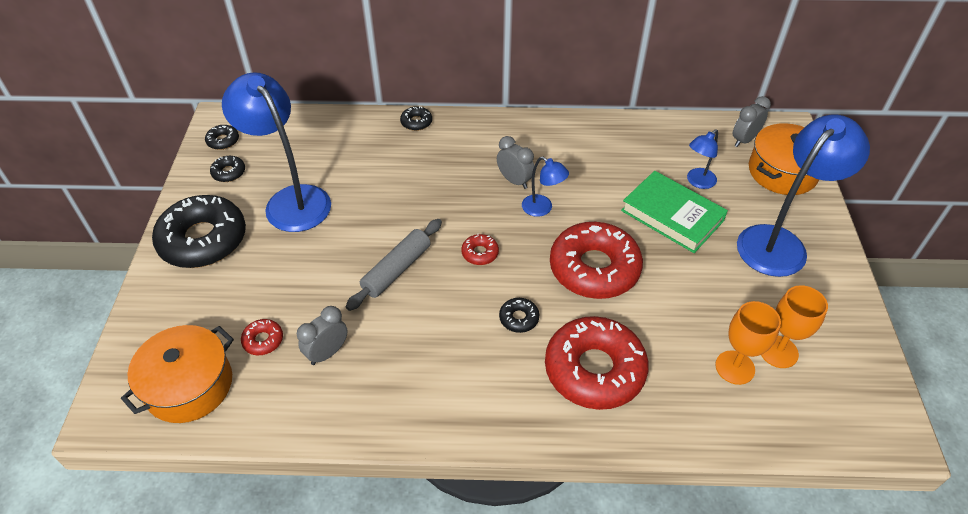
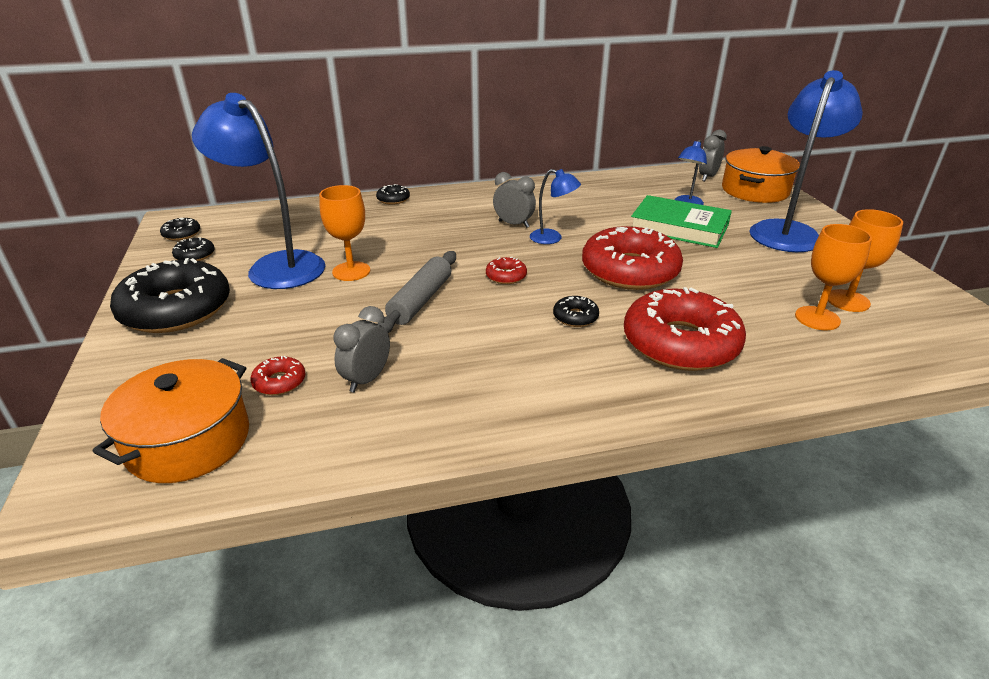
camera: 15 degrees left, 15 degrees down
(350, 220) = (351, 271): none -> orange goblet

